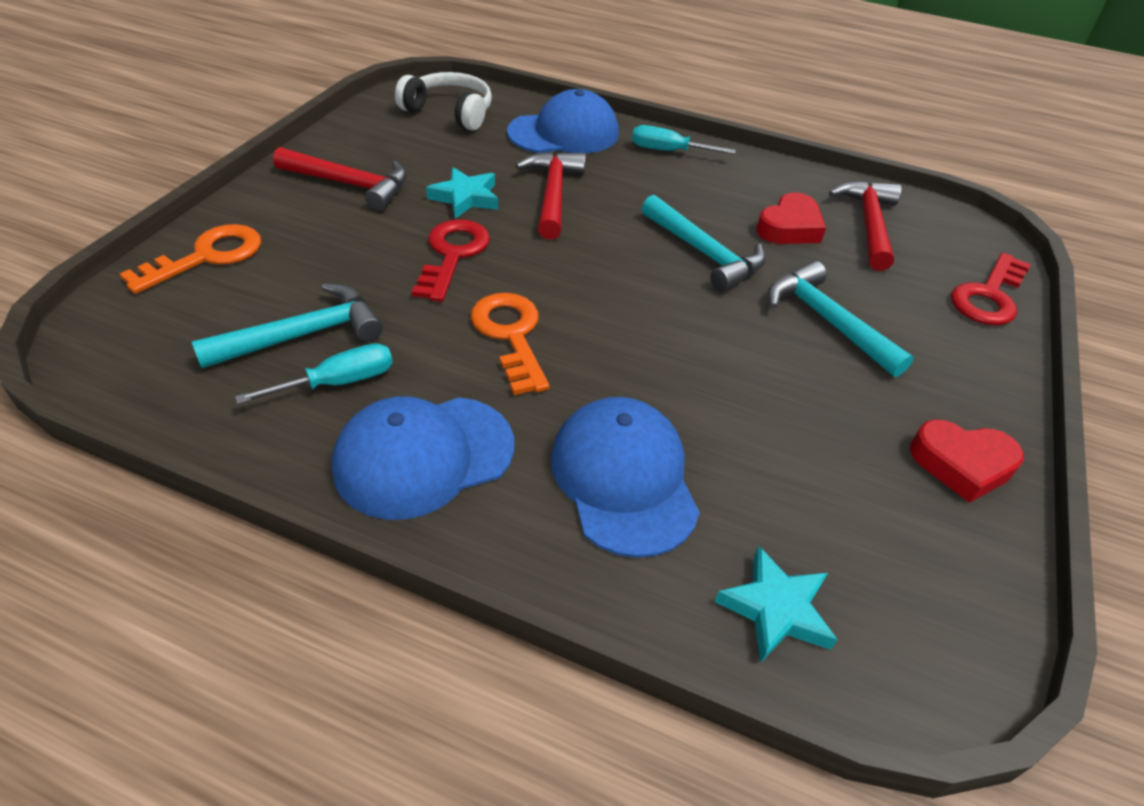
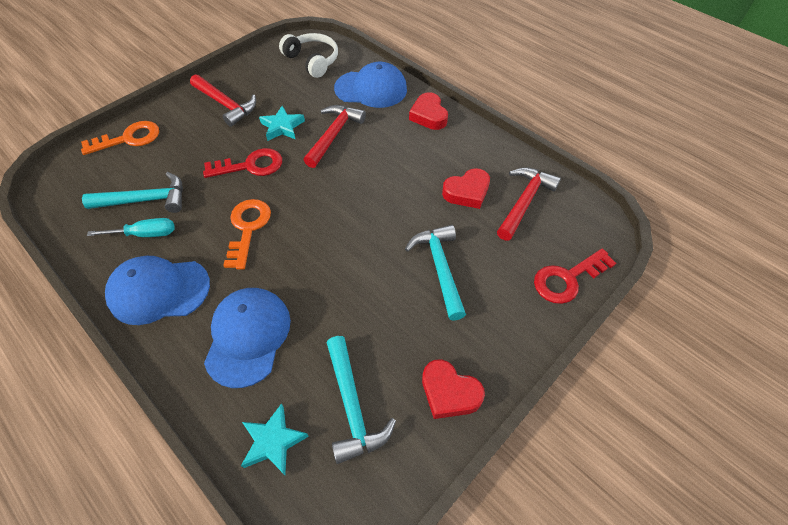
camera: 25 degrees right, 10 degrees up
(453, 254) = (251, 166): red key -> red key turned 45 degrees clockwise
(668, 151) = (428, 115): turquoise screwdriver -> red heart
(704, 253) = (397, 199): turquoise hammer -> turquoise hammer (352, 406)

